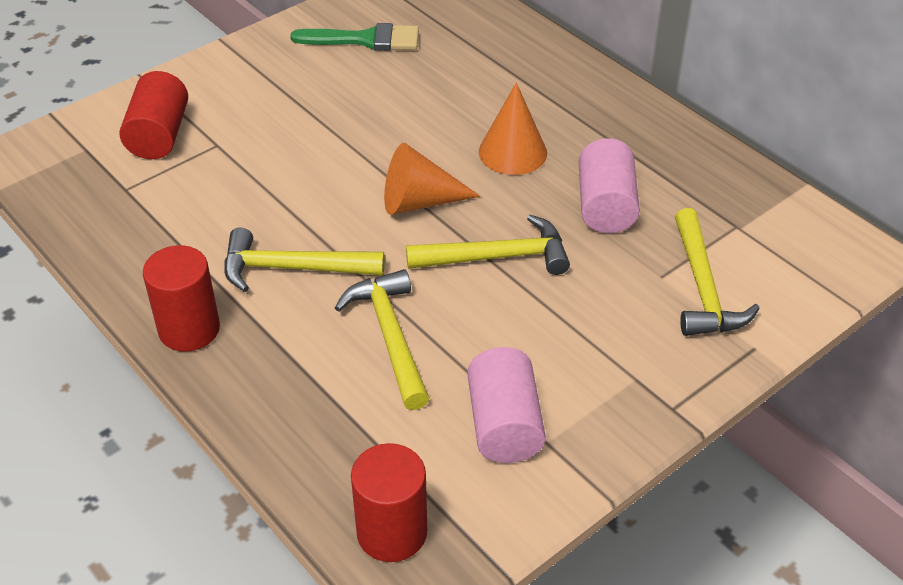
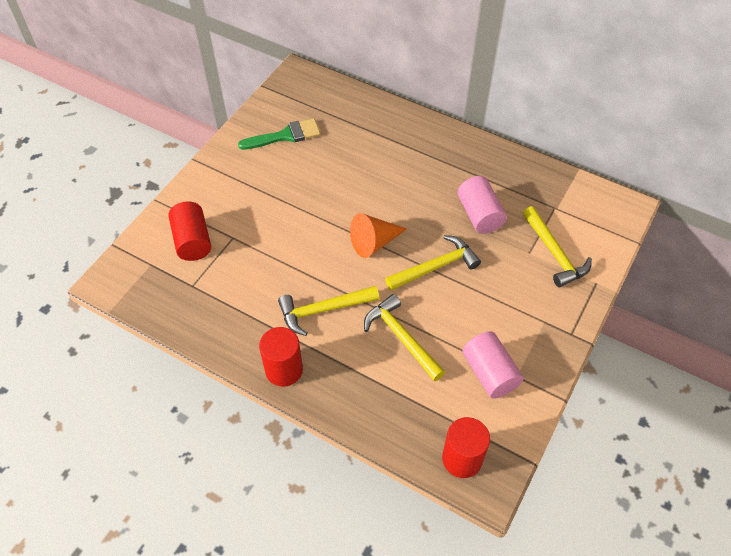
camera: 20 degrees left, 10 degrees up
(512, 152) = (411, 193): orange cone -> none

